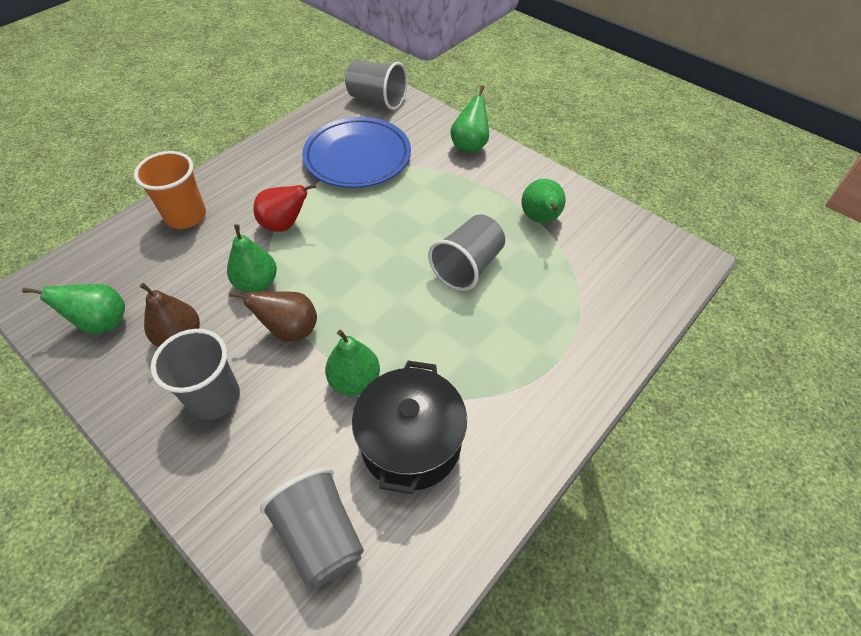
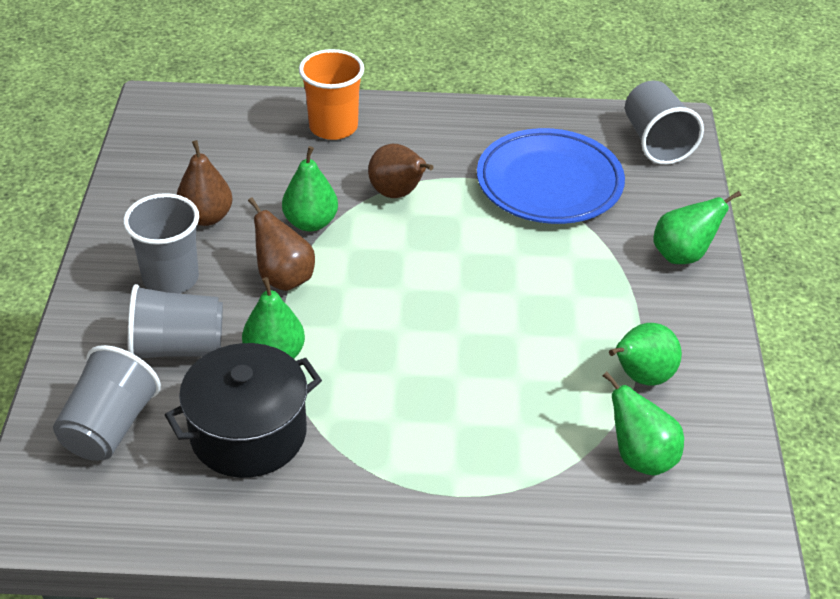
camera: 50 degrees right, 10 degrees down
(102, 323) = (173, 164): green pear -> green pear (641, 457)
(284, 225) = (398, 193): red pear -> brown pear
(467, 267) = (499, 355): grey cup -> grey cup (177, 348)

